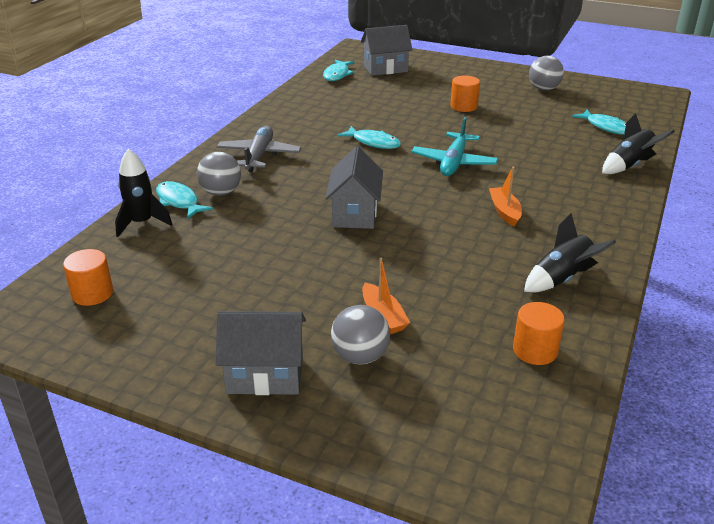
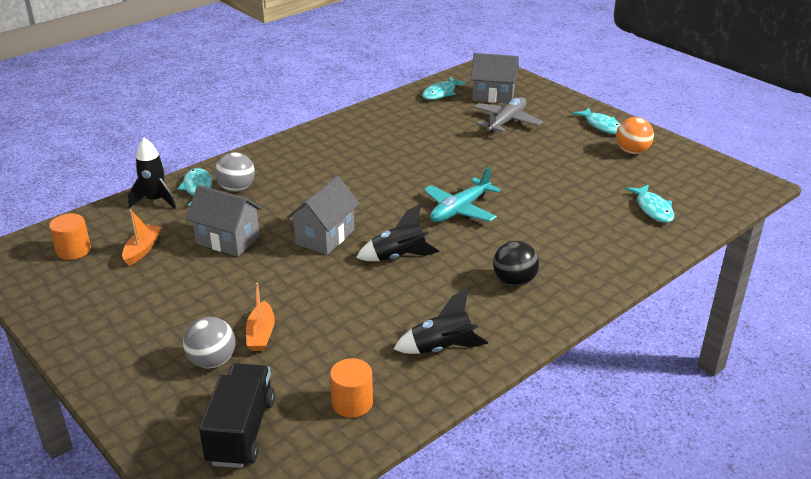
camera: 25 degrees right, 0 degrees up
(259, 156) = (297, 161): grey plane -> grey plane (506, 122)
(265, 375) = (132, 353): grey house -> grey house (228, 240)
(373, 142) = (406, 172): turquoise fish -> turquoise fish (601, 126)
(459, 413) = (241, 431): none -> black truck
(463, 106) = (529, 153): orange cylinder -> none
(504, 211) = (457, 270): orange boat -> orange boat (142, 249)
(543, 89) = (632, 151): grey ball -> orange ball
(561, 208) = (514, 281): none -> black ball
(629, 165) = (631, 256): black rocket -> black rocket (399, 257)

